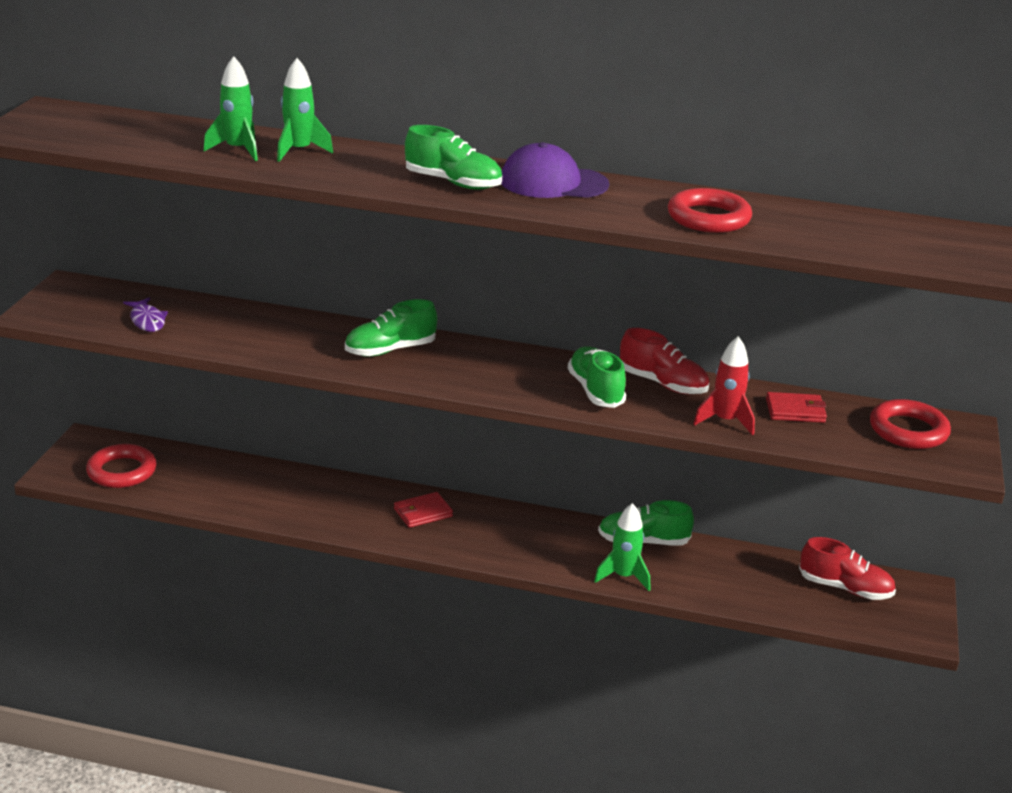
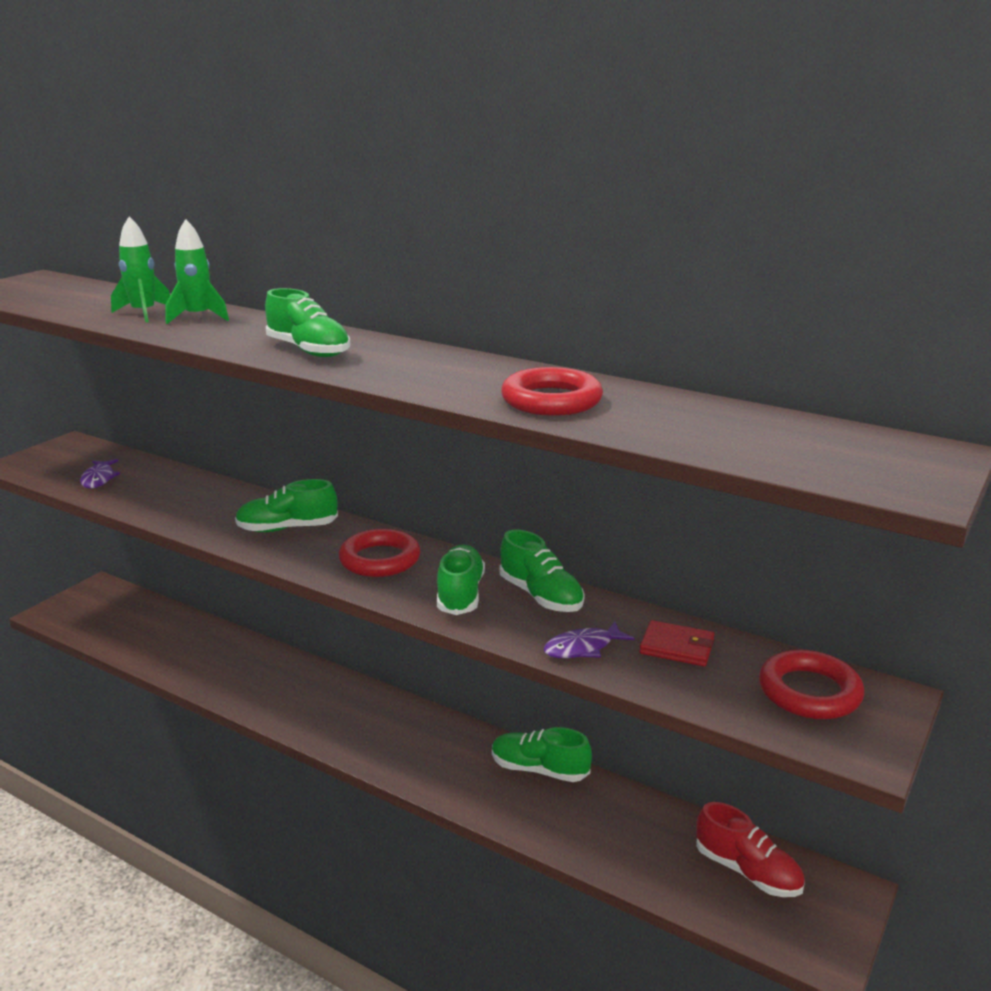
camera: 20 degrees right, 5 degrees down
(122, 471) = (102, 619): red ring -> red ring (380, 559)
(423, 512) = (334, 700): red wallet -> none
(553, 183) = (414, 357): purple cap -> none
(623, 576) = (494, 807): green rocket -> none
(662, 384) = (541, 596): red shoe -> green shoe
(725, 421) = (583, 648): red rocket -> purple fish

